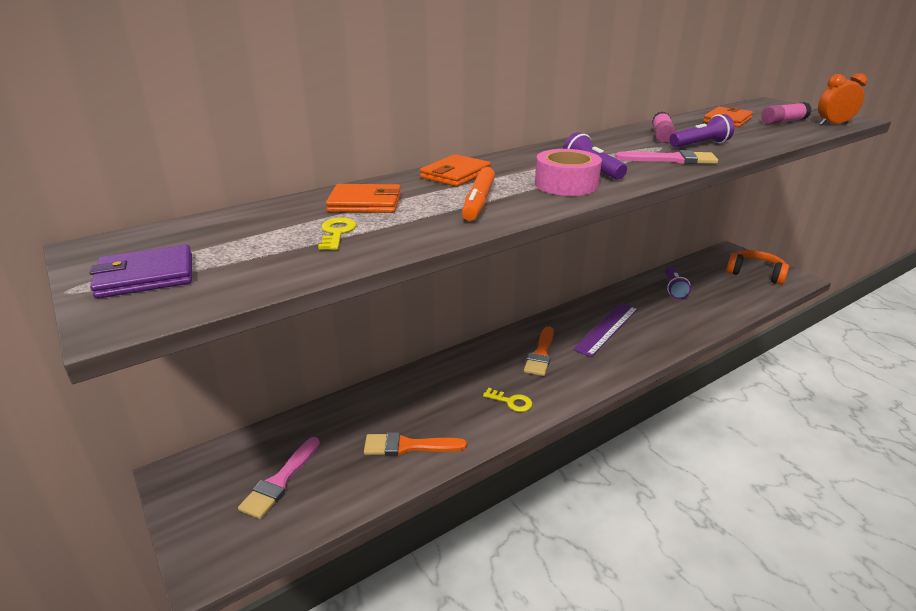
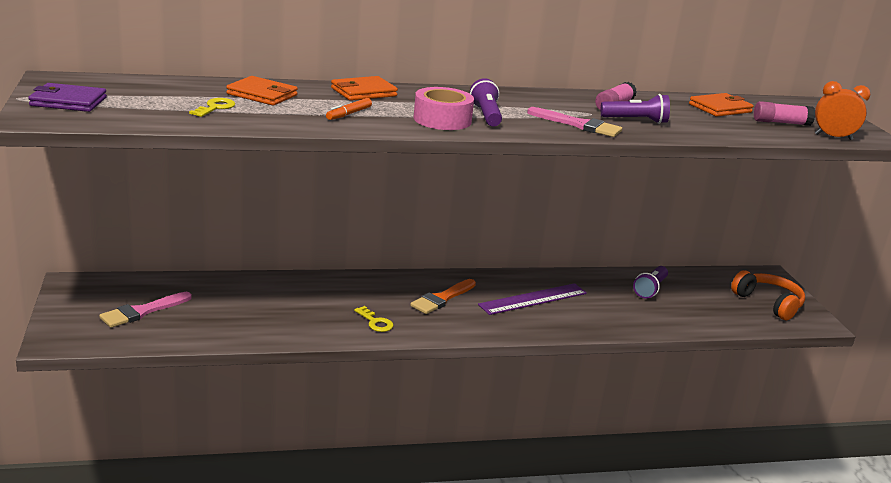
camera: 20 degrees right, 5 degrees down
(408, 446) = (258, 322): orange brush -> none
(479, 202) = (349, 114): orange marker -> orange marker, size x0.64

